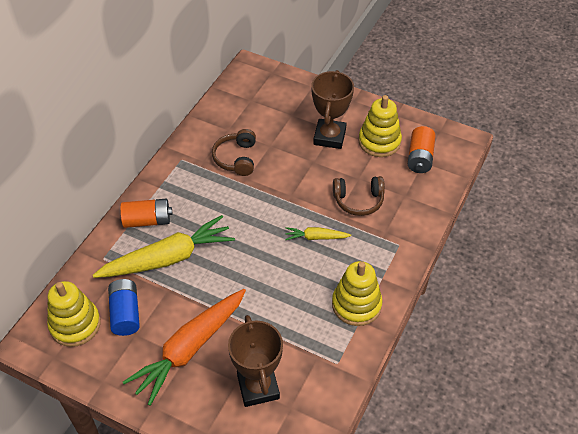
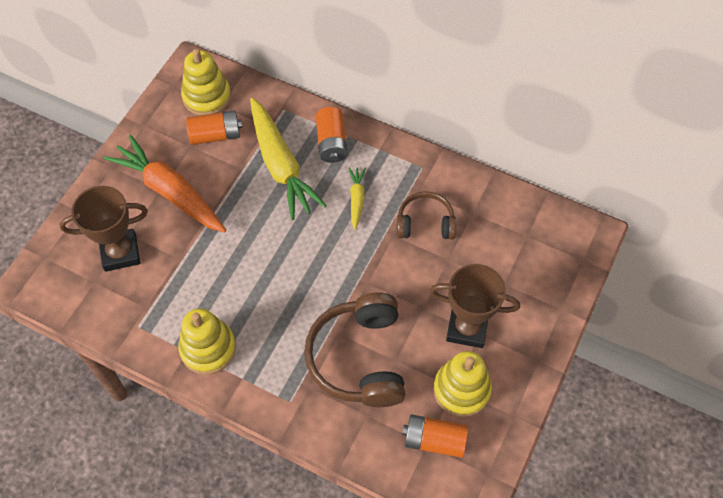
camera: 90 degrees right, 10 degrees up
(125, 313) = (215, 135): blue battery -> orange battery
(316, 237) = (304, 308): yellow carrot -> yellow carrot (356, 199)
(358, 201) = (359, 358): brown headphones -> brown headphones, size x1.72

